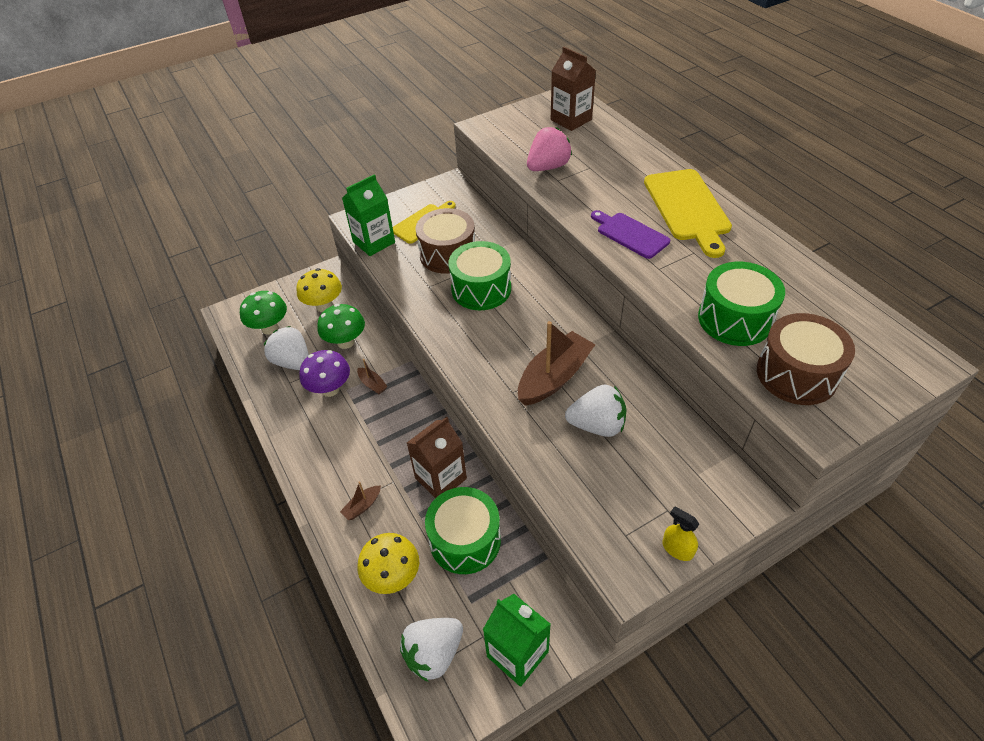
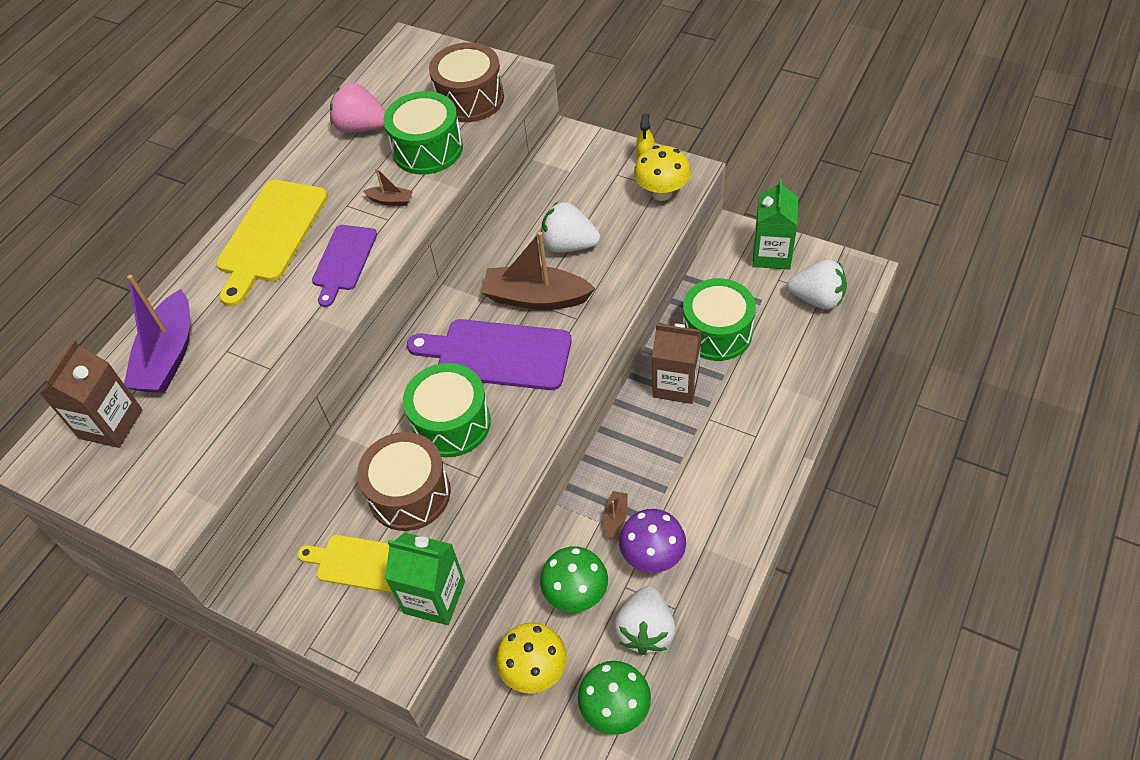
camera: 120 degrees left, 5 degrees up
(362, 506) = (752, 425): brown boat -> brown boat (390, 200)
(393, 577) = (789, 360): yellow mushroom -> yellow mushroom (662, 193)
(517, 333) = (497, 354): none -> purple cutting board
(548, 167) = (245, 392): pink strawberry -> pink strawberry (361, 127)
(597, 425) = (569, 245): white strawberry -> white strawberry turned 45 degrees counterclockwise
(606, 146) = (168, 356): none -> purple boat
(688, 208) = (270, 235): yellow cutting board -> yellow cutting board turned 150 degrees clockwise

